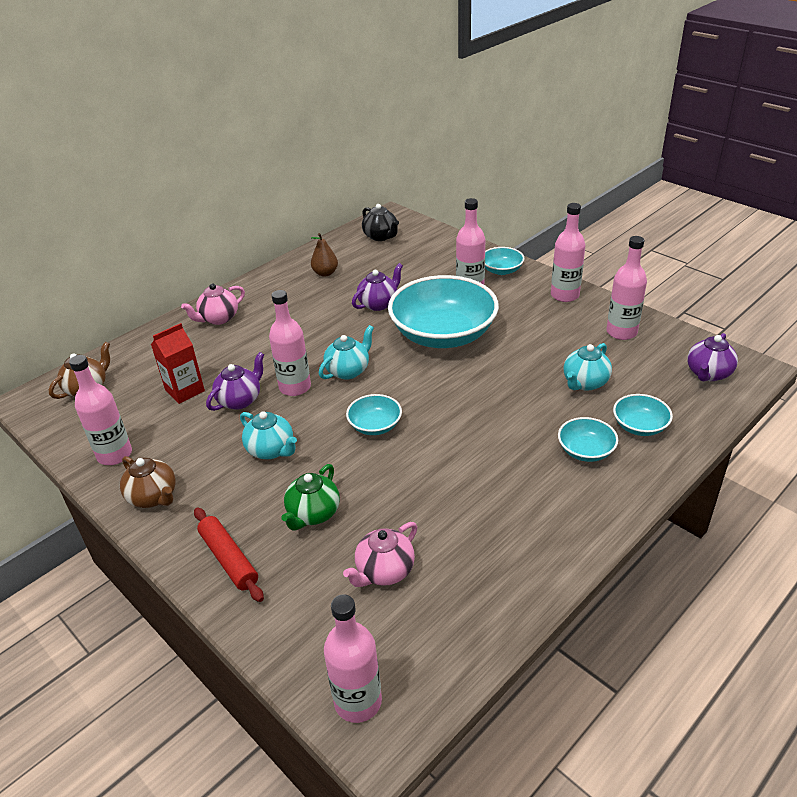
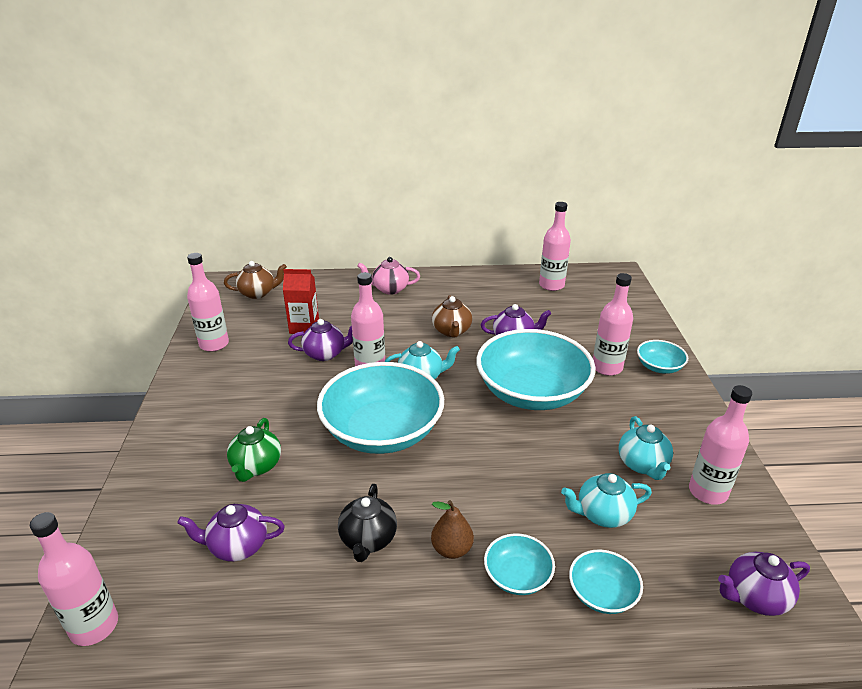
camera: 40 degrees right, 5 degrees down
(153, 497) = (194, 386): brown teapot -> brown teapot (452, 331)
(228, 559) = (172, 458): red rolling pin -> none
(271, 450) = (295, 402): turquoise teapot -> turquoise teapot (642, 465)
(313, 514) = (256, 466): green teapot -> green teapot turned 60 degrees counterclockwise
(325, 273) = (505, 294): brown pear -> brown pear (452, 549)
(375, 425) = (382, 431): turquoise bowl -> turquoise bowl, size x2.23
(381, 236) = (588, 286): black teapot -> black teapot (368, 540)
(384, 571) = (237, 546): pink teapot -> purple teapot
(564, 295) = (693, 422): pink bottle -> pink bottle (551, 285)

